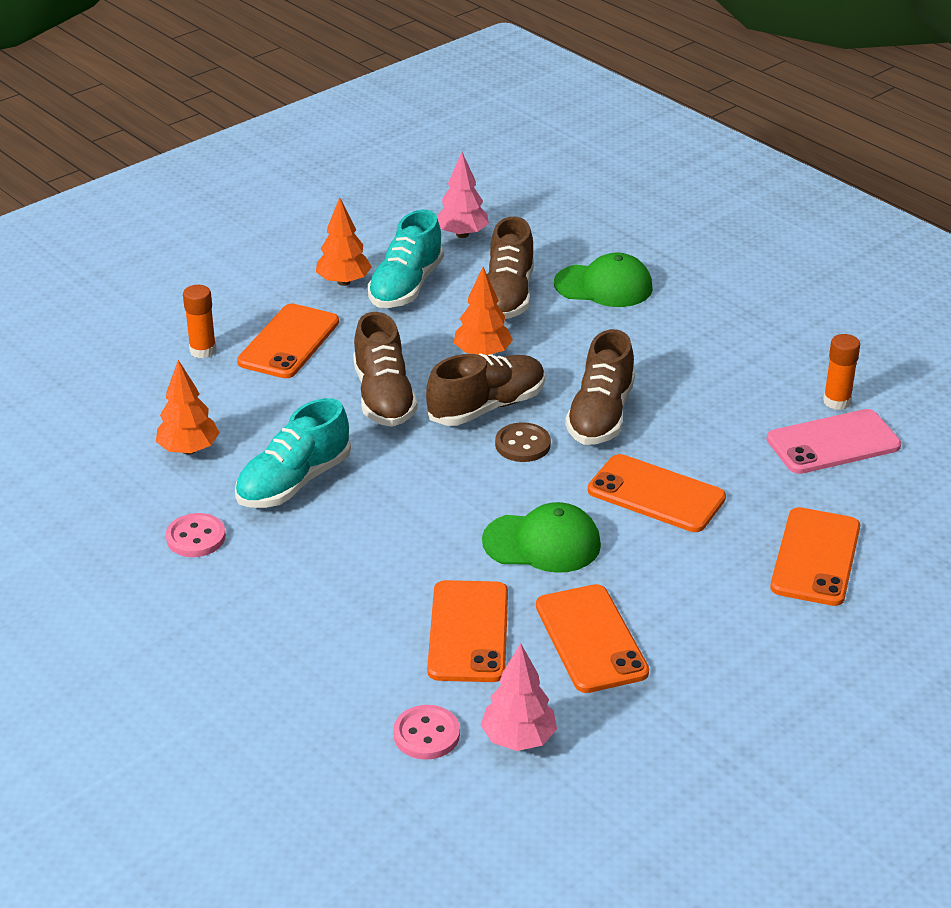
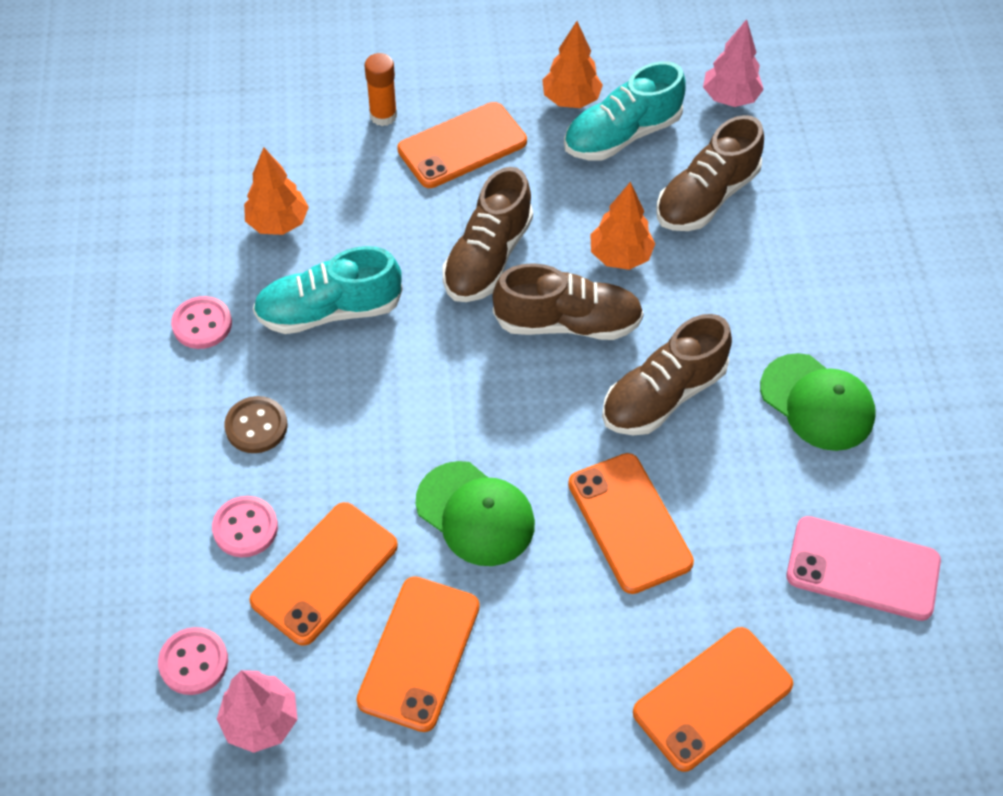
camera: 35 degrees right, 20 degrees up
(375, 638) = (245, 528): none -> pink button
(522, 444) = (560, 387): brown button -> brown button (256, 426)
(604, 286) = (810, 235): green cap -> green cap (817, 402)
(837, 401) = (916, 518): orange glue stick -> none

